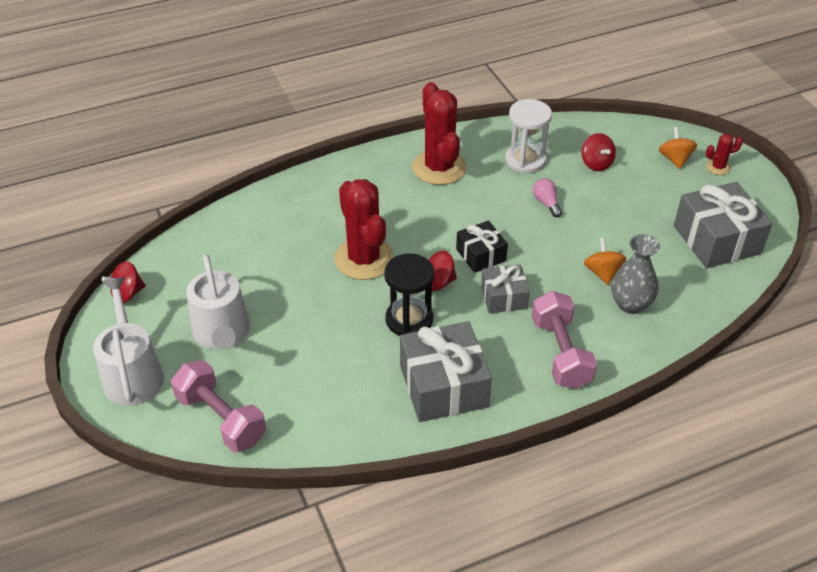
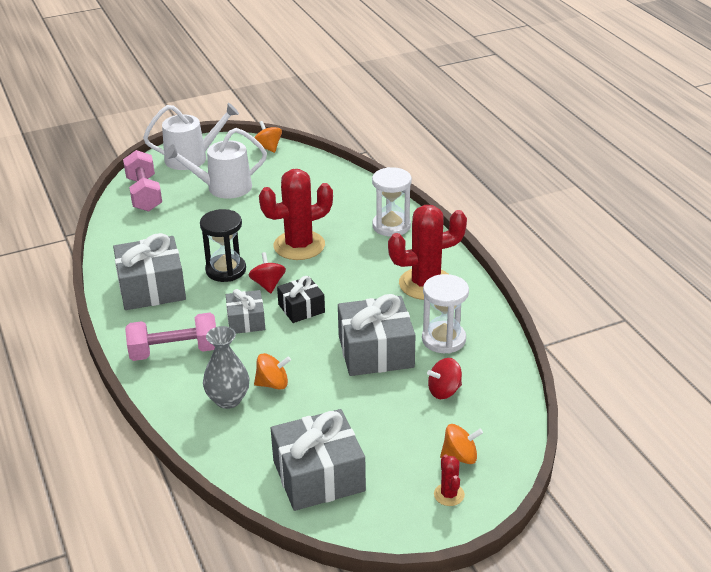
camera: 90 degrees right, 10 degrees down
(127, 294) = (268, 147): red spinning top -> orange spinning top
(221, 419) = (144, 194): pink dumbbell -> pink dumbbell turned 60 degrees counterclockwise
(332, 188) = (391, 226): none -> white hourglass
(546, 203) = (376, 351): pink light bulb -> grey gift

